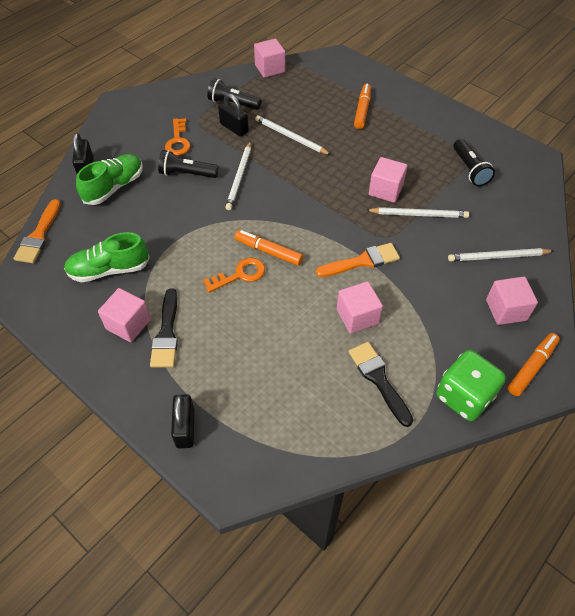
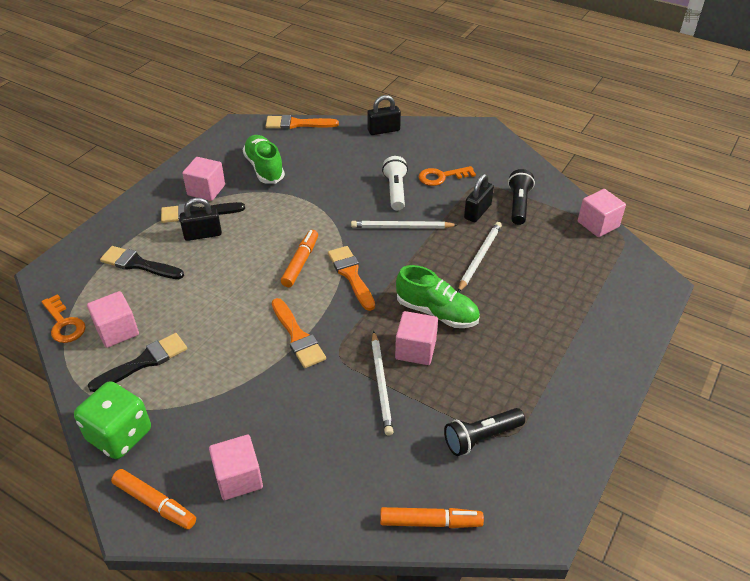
camera: 80 degrees right, 10 degrees down
(114, 187) = (364, 151): green shoe -> green shoe (437, 312)
(185, 428) = (103, 240): black padlock -> black padlock (203, 234)
(186, 174) = (395, 191): black flashlight -> white flashlight
(237, 389) = (138, 264): none -> black brush
(240, 275) = (267, 247): orange key -> orange key (64, 323)
(294, 218) = (351, 275): none -> orange brush
(357, 316) = (221, 339): pink cube -> pink cube (117, 331)
(362, 110) = (557, 316): orange marker -> orange marker (430, 522)
(498, 257) = (324, 470): white pencil -> none

